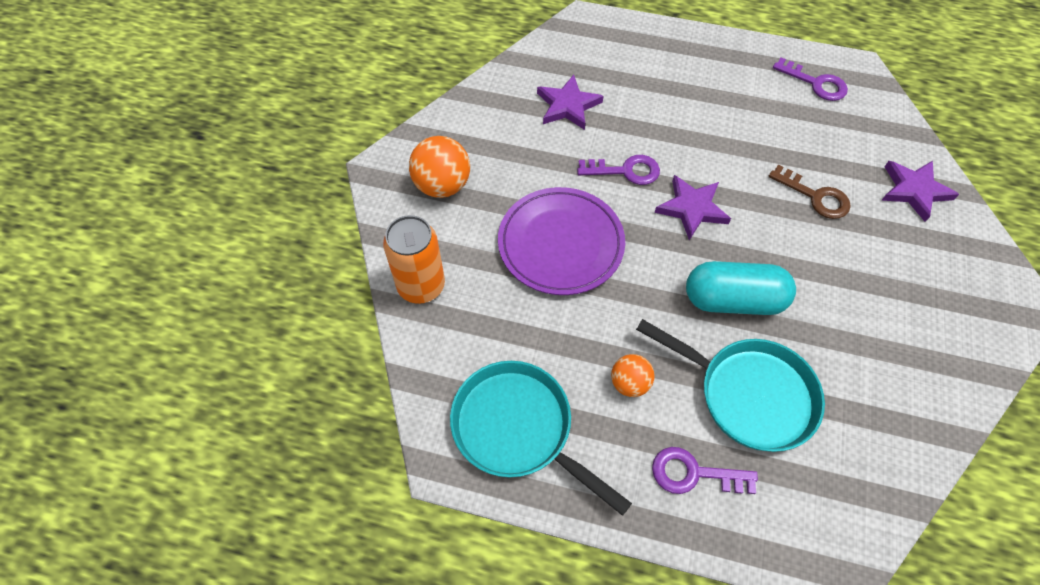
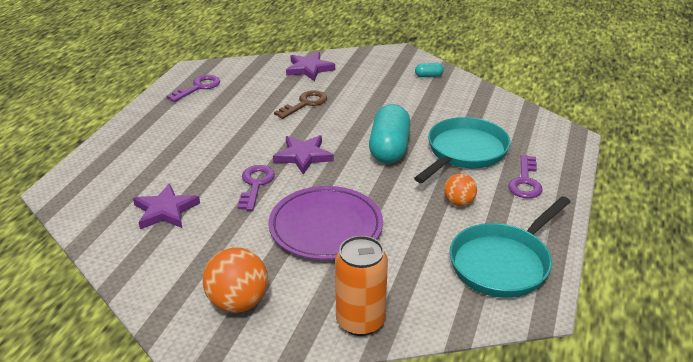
camera: 85 degrees left, 25 degrees down
(960, 349) = (428, 76): none -> turquoise capsule

